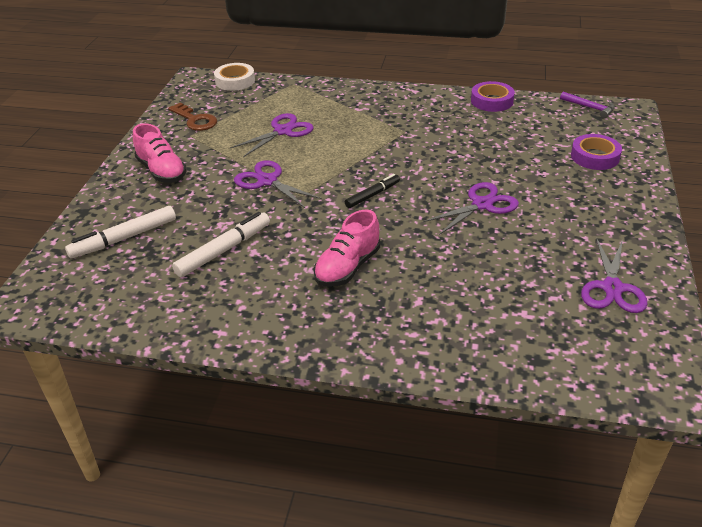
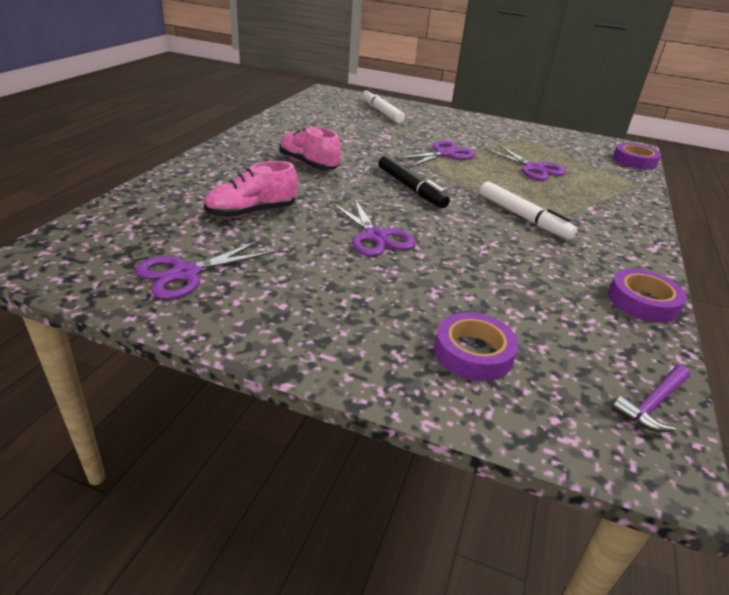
camera: 95 degrees right, 5 degrees down
(162, 171) = (465, 125): pink shoe -> pink shoe (252, 213)
(195, 120) = (549, 141): brown key -> none
(223, 250) = (353, 133): white marker -> white marker (523, 217)
(235, 81) = (634, 161): white tape -> purple tape
(372, 195) = (411, 188): black marker -> black marker, size x1.55
(612, 288) = (185, 273): purple scissors -> purple scissors turned 60 degrees counterclockwise

